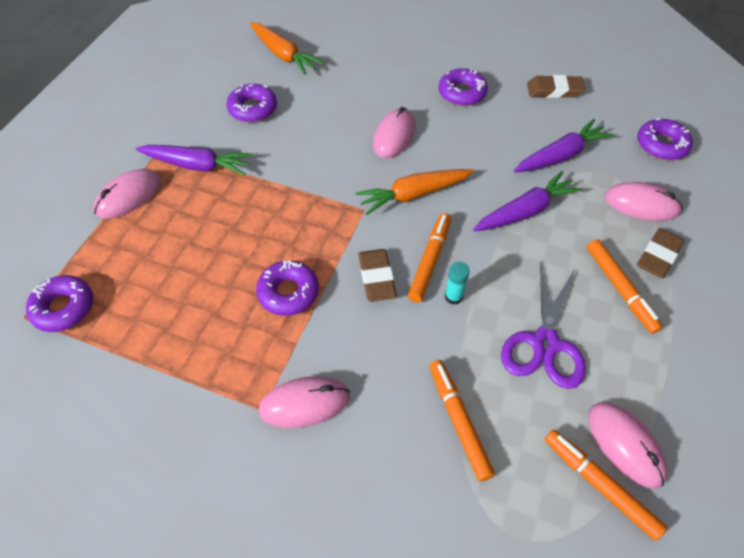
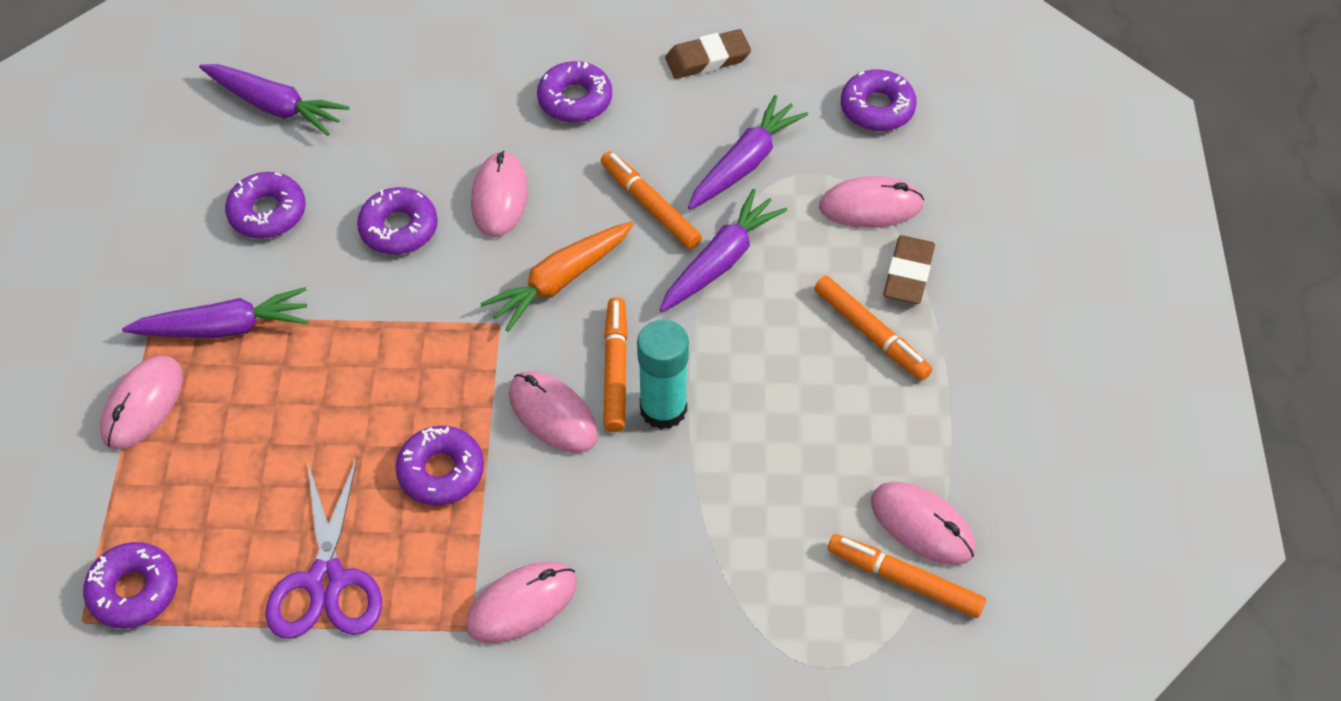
camera: 20 degrees left, 0 degrees up
(283, 55) = (275, 106): orange carrot -> purple carrot
(325, 137) = (399, 228): none -> purple donut
(377, 277) = (553, 415): brown eraser -> pink mouse
(453, 296) = (663, 409): turquoise glue stick -> turquoise glue stick, size x1.87
(458, 421) = (720, 563): orange marker -> orange marker (650, 206)
(545, 343) = (797, 433): purple scissors -> purple scissors (326, 580)

